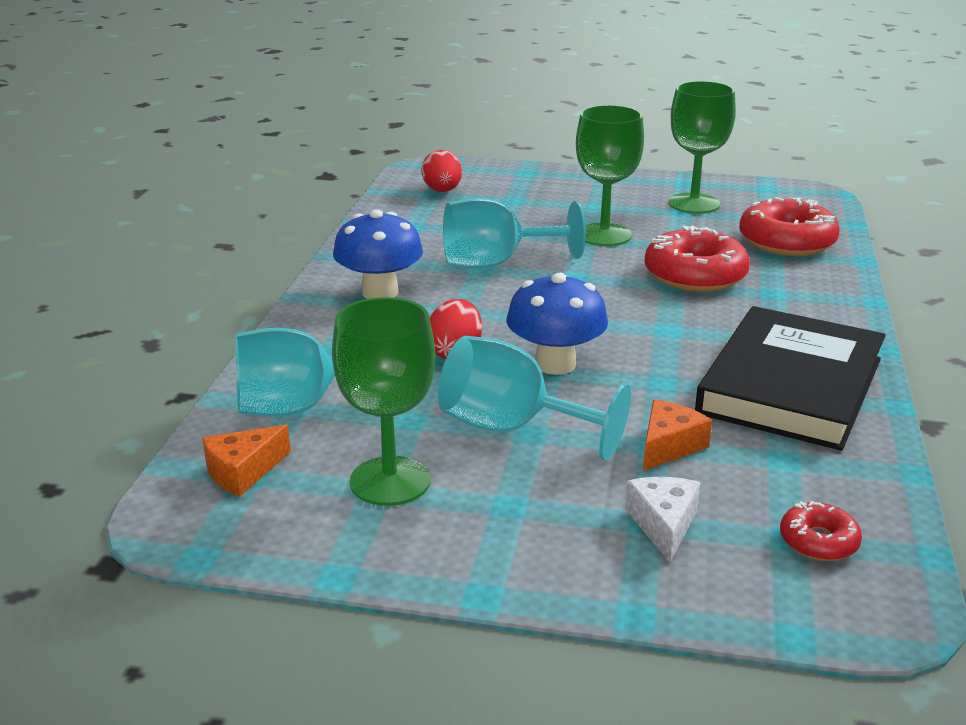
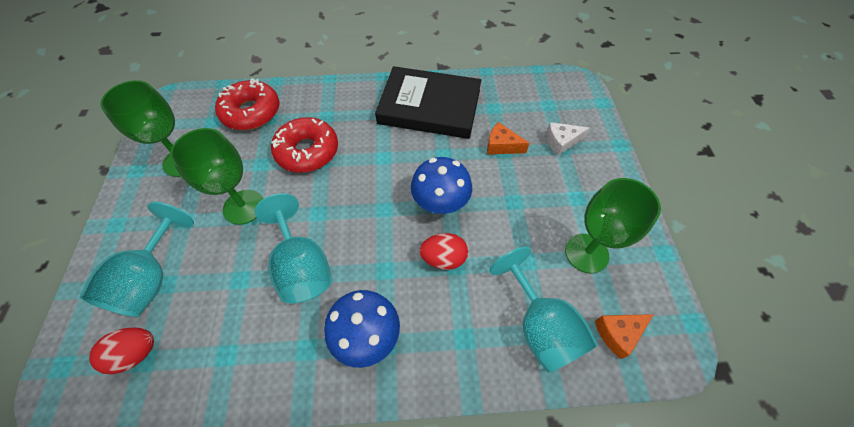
camera: 105 degrees left, 30 degrees up
(243, 471) = (618, 333): orange cheese -> orange cheese turned 120 degrees clockwise
(512, 428) = (514, 210): turquoise goblet -> turquoise goblet (151, 280)
(818, 541) = (546, 97): red donut -> none

